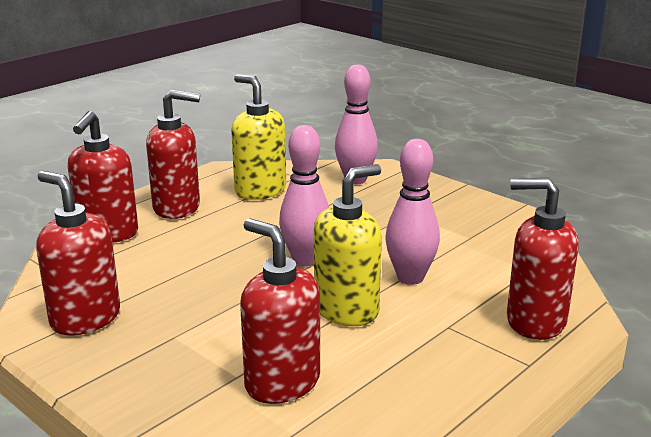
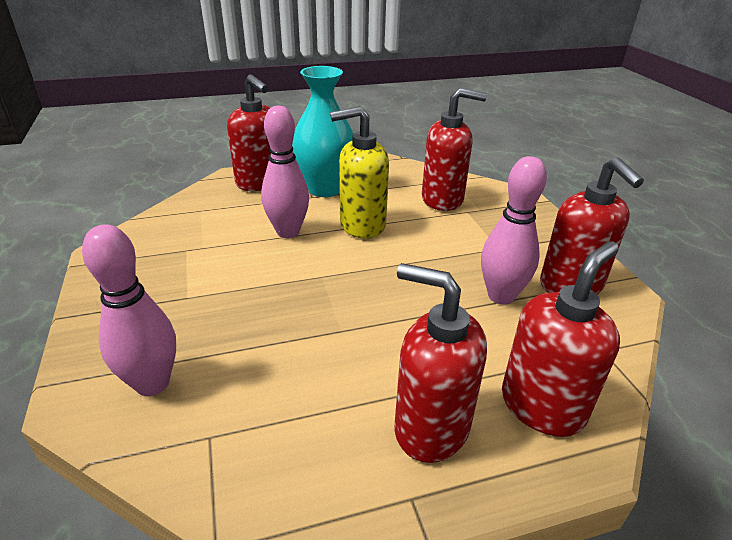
camera: 150 degrees left, 10 degrees up
(260, 190) = (292, 418): yellow soap dispenser -> none
(282, 382) = (443, 199): red soap dispenser -> red soap dispenser turned 75 degrees counterclockwise
(305, 260) = (348, 277): pink bowling pin -> pink bowling pin (501, 296)
(448, 341) = (325, 189): none -> turquoise vase

